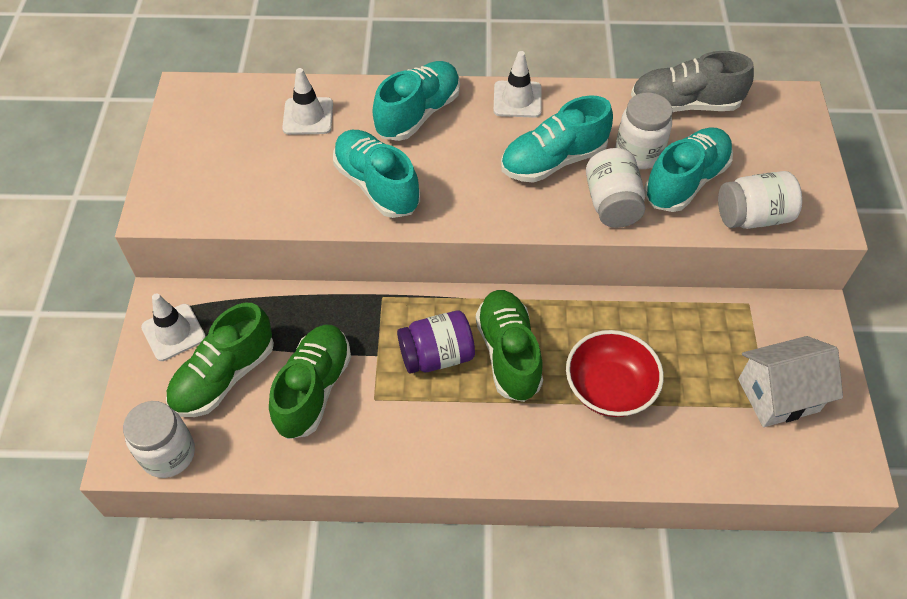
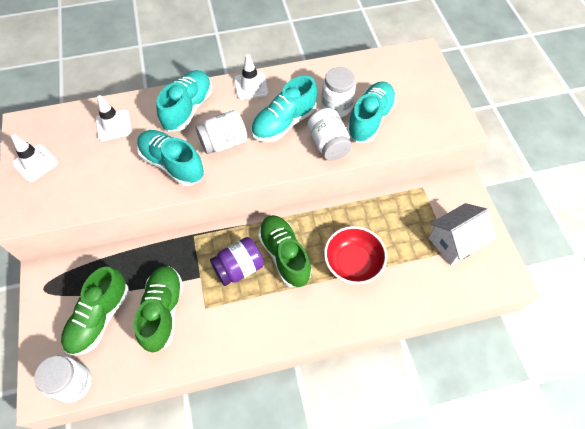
camera: 15 degrees left, 5 degrees up
(173, 332) = (57, 295): white traffic cone -> white traffic cone (35, 163)
(685, 105) = (357, 68): grey shoe -> none
(752, 217) = (416, 134): white jar -> white jar (224, 142)

